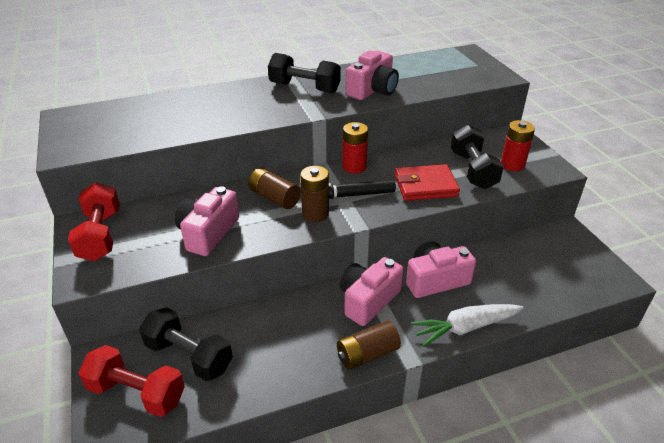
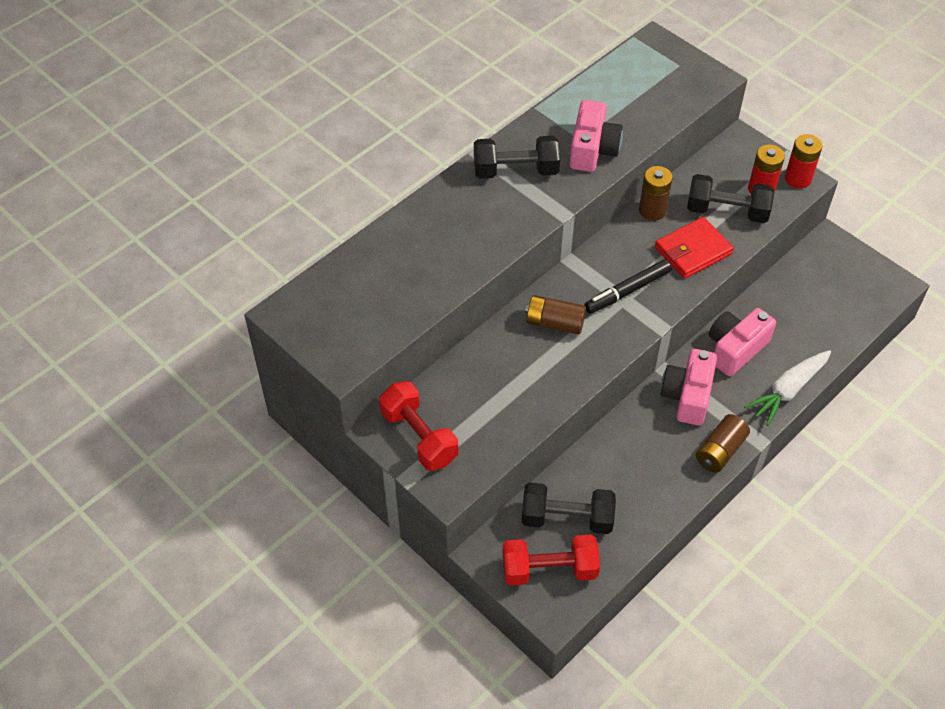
camera: 25 degrees left, 15 degrees up
(208, 233) = (523, 392): pink camera -> none
(315, 213) = (609, 328): brown battery -> brown battery (652, 211)
(354, 167) = (606, 250): red battery -> red battery (798, 179)
(473, 170) = (727, 211): black dumbbell -> black dumbbell turned 45 degrees counterclockwise

